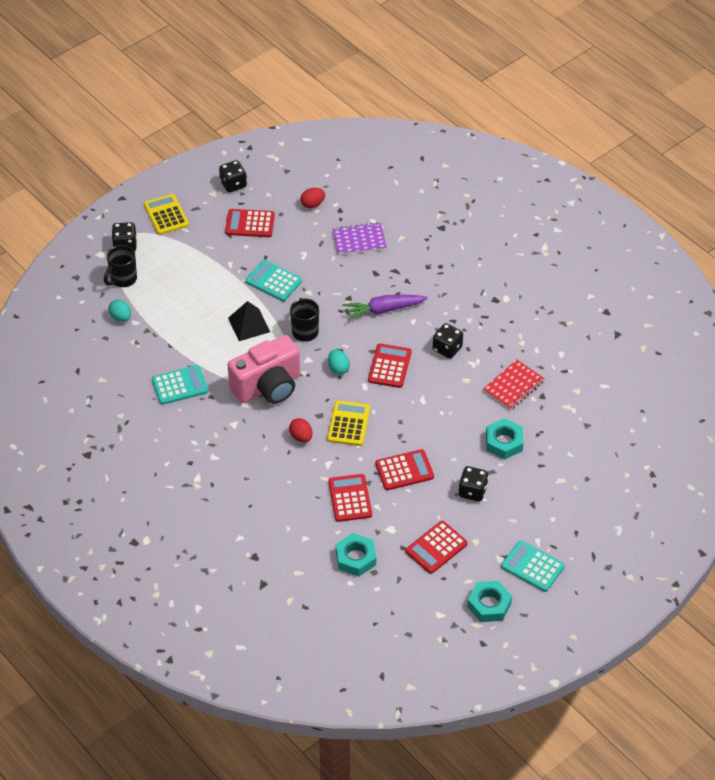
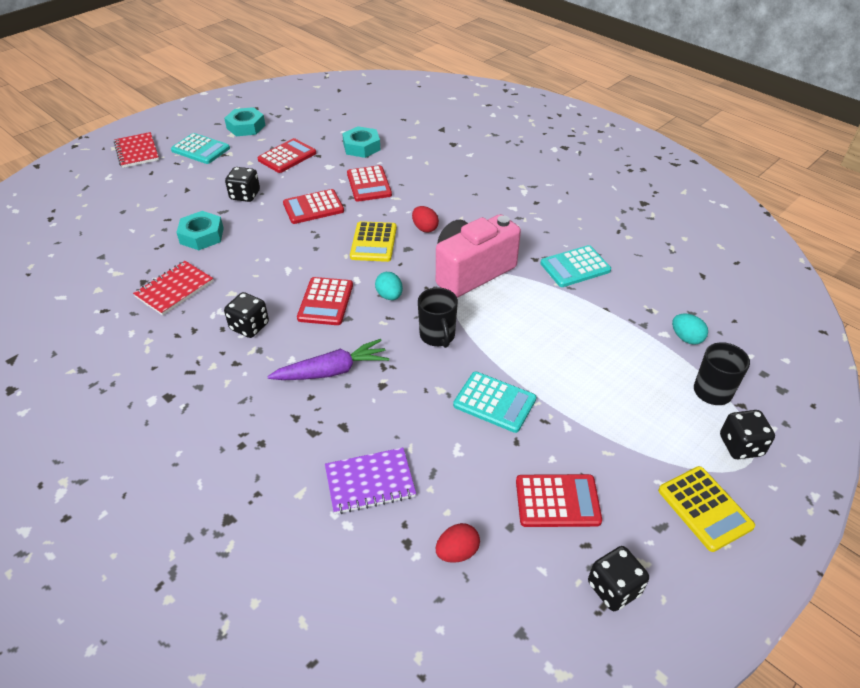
camera: 175 degrees right, 5 degrees down
(249, 325) = (513, 340): black pyramid -> none
(601, 568) = (137, 152): none -> red notebook

